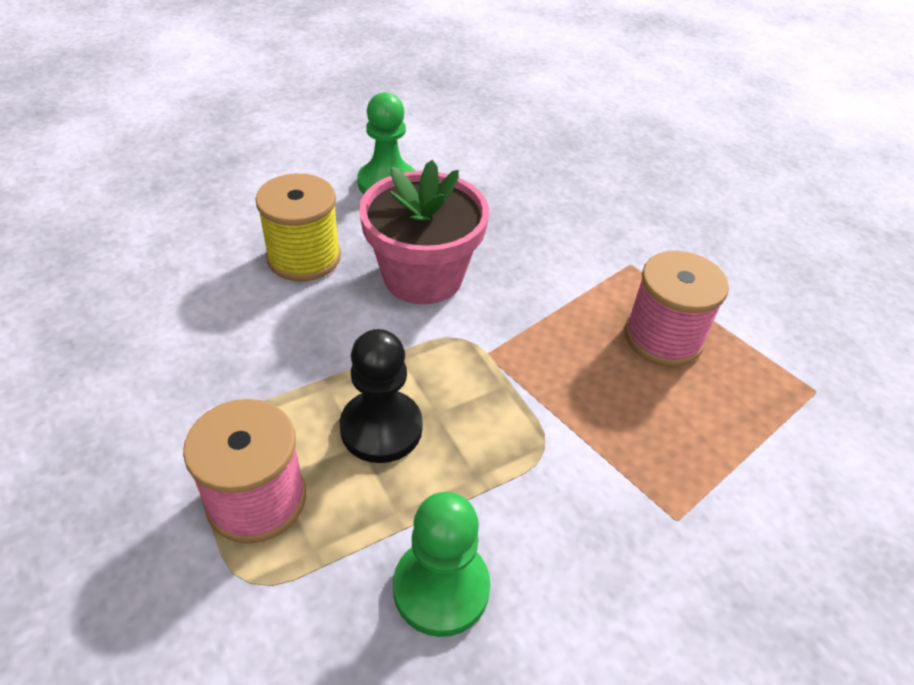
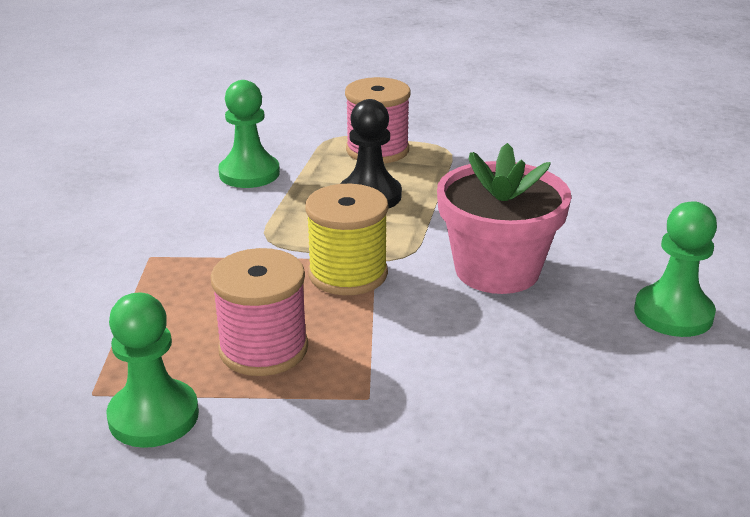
camera: 135 degrees right, 15 degrees down
(304, 257) = (586, 229): yellow spool -> yellow spool (348, 274)
(780, 341) = (153, 416): none -> green pawn

